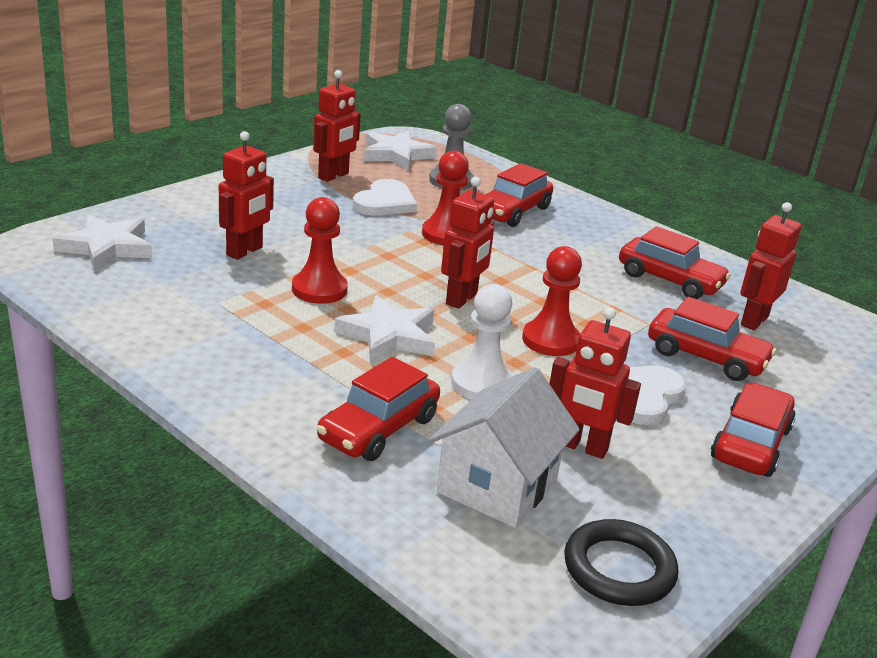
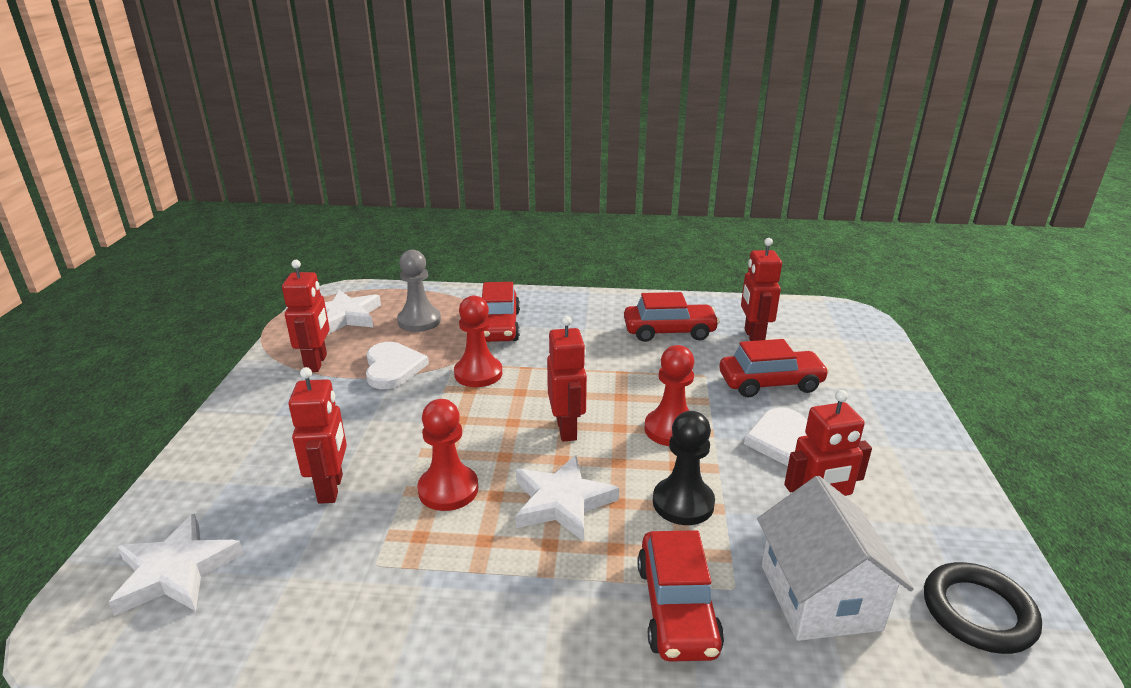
camera: 35 degrees left, 0 degrees up
(482, 384) = (683, 503): white pawn -> black pawn
(750, 444) = (884, 439): red car -> none

